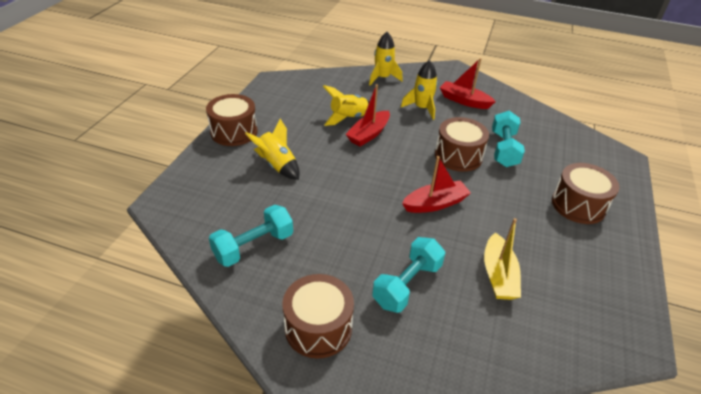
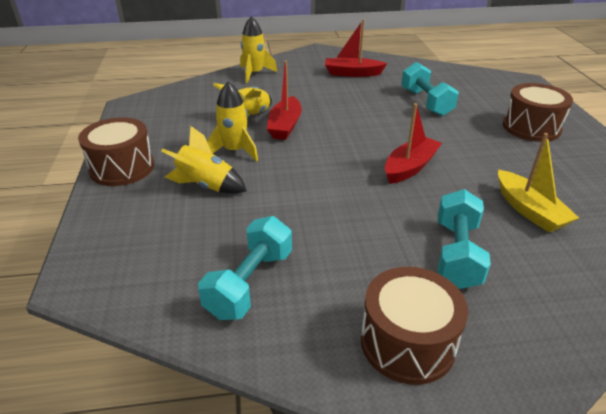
camera: 25 degrees left, 5 degrees down
(422, 108) = (318, 89): yellow rocket -> yellow rocket (234, 151)
(458, 156) = (391, 119): brown drum -> none

